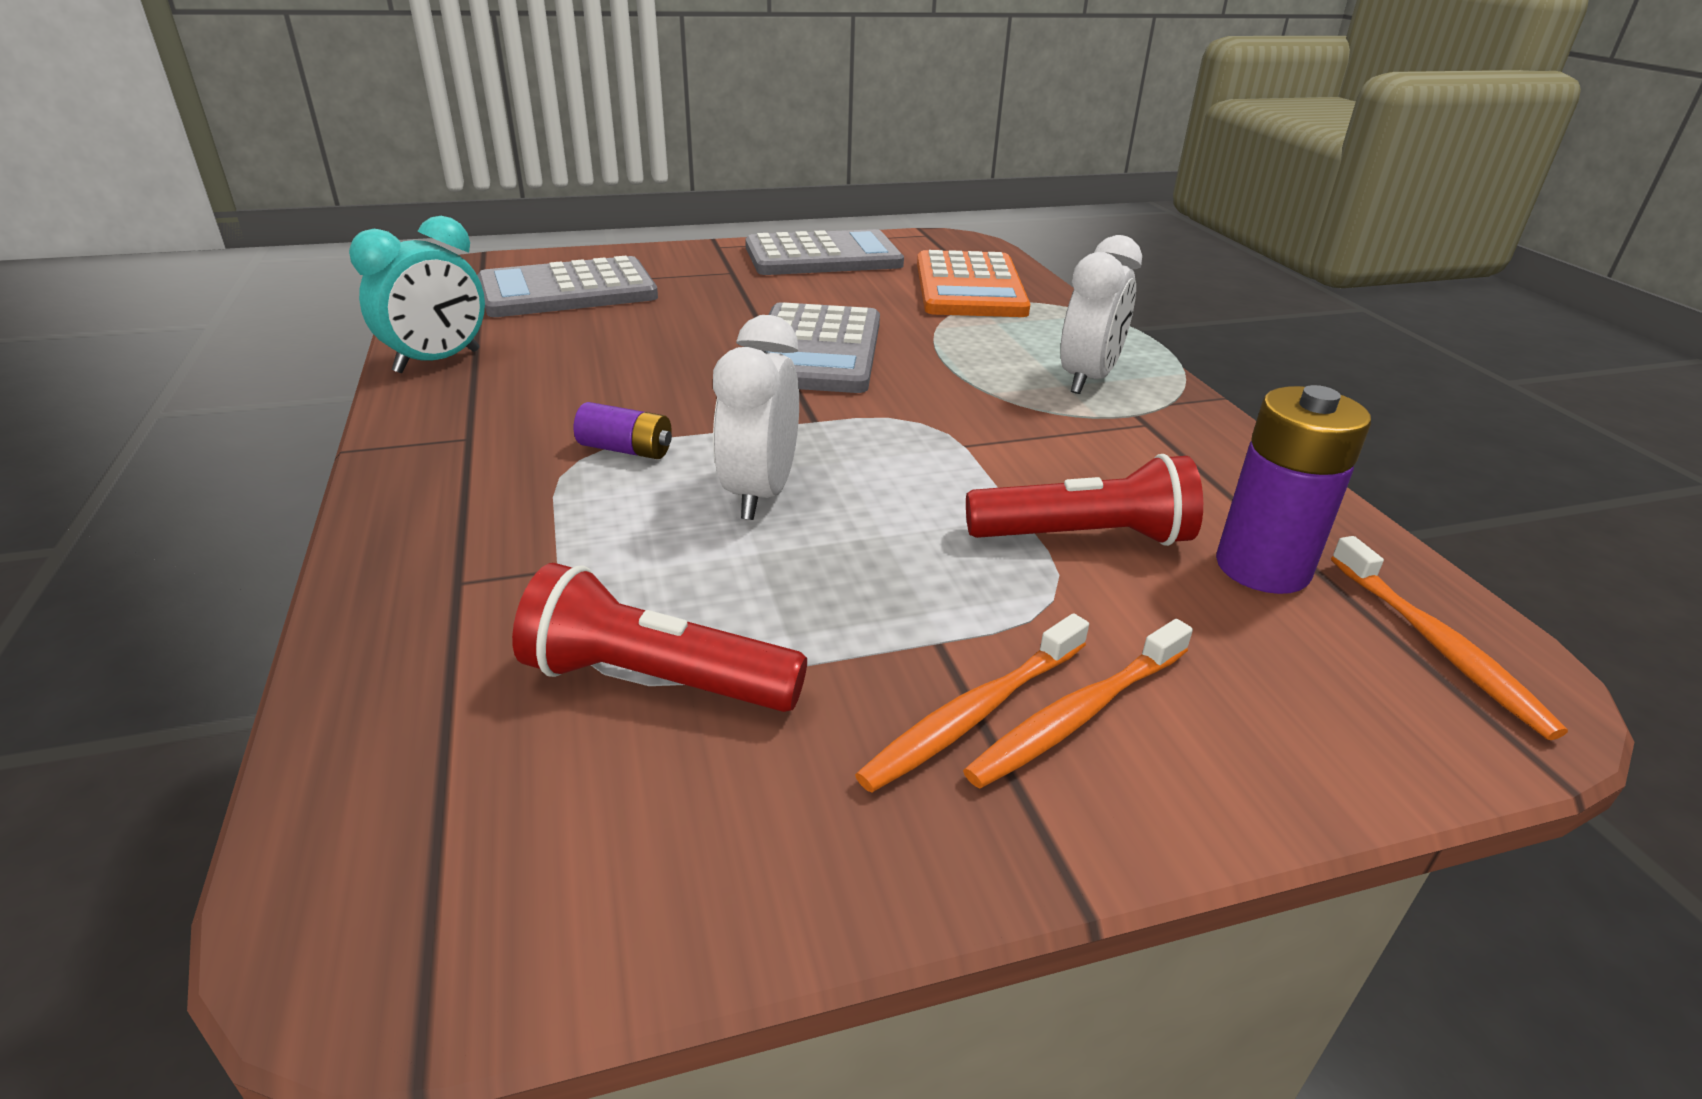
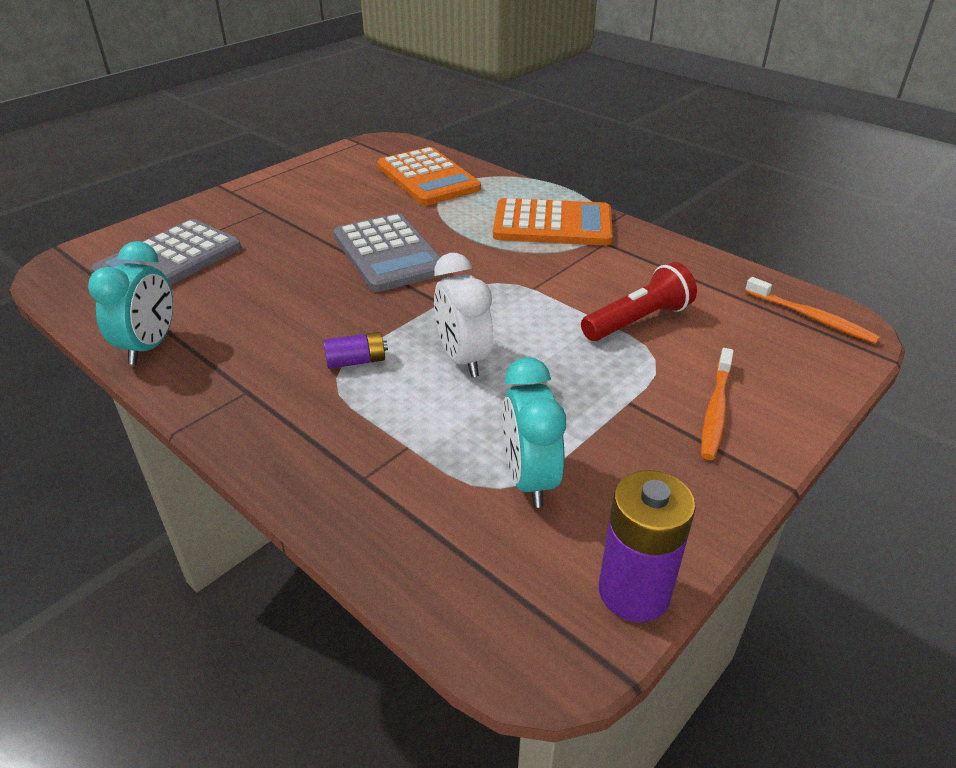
camera: 30 degrees left, 5 degrees up
(656, 680) = (529, 479): red flashlight -> turquoise clock
(823, 256) = (312, 179): grey calculator -> none
(975, 713) = (677, 428): orange toothbrush -> none
(1087, 379) = (552, 224): white clock -> orange calculator
(1262, 567) = (721, 306): purple battery -> purple battery (634, 592)

